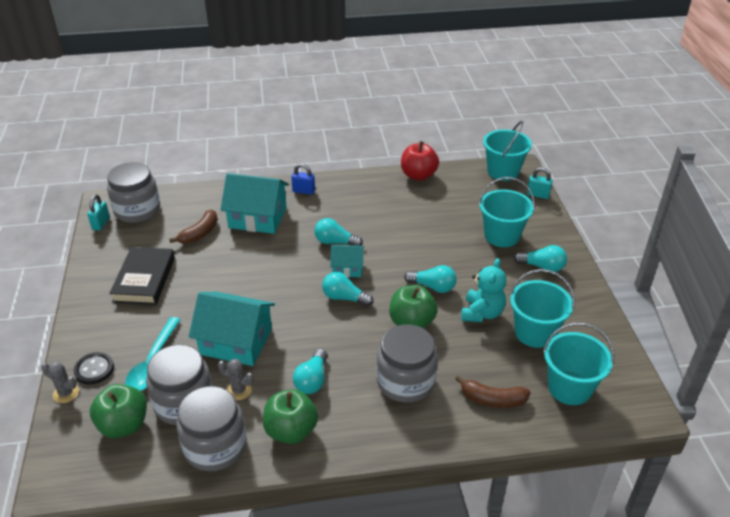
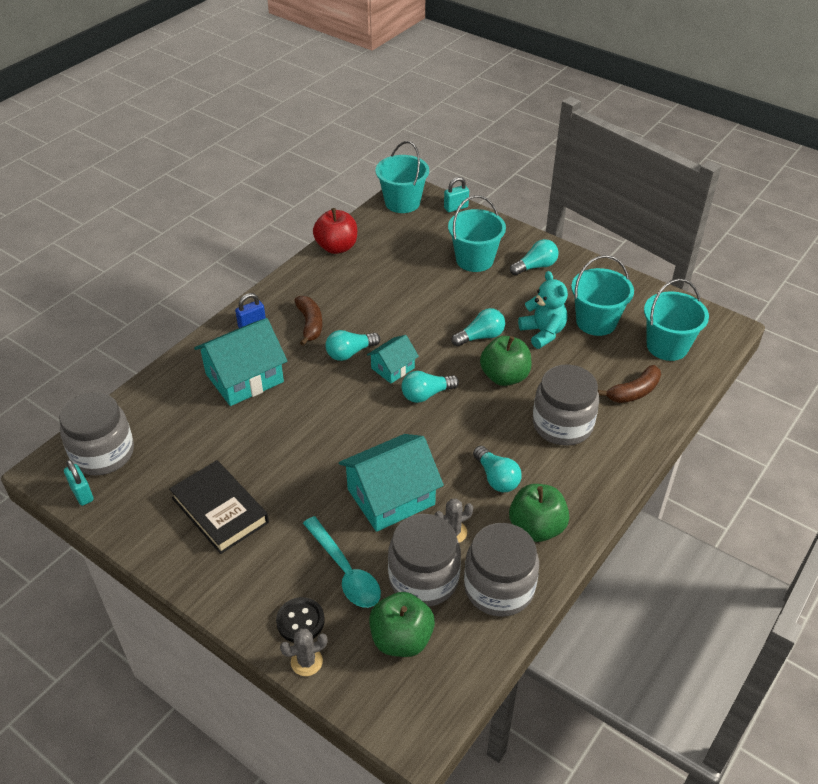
camera: 45 degrees left, 5 degrees up
(199, 233) = (208, 430): brown banana -> brown banana (310, 324)

